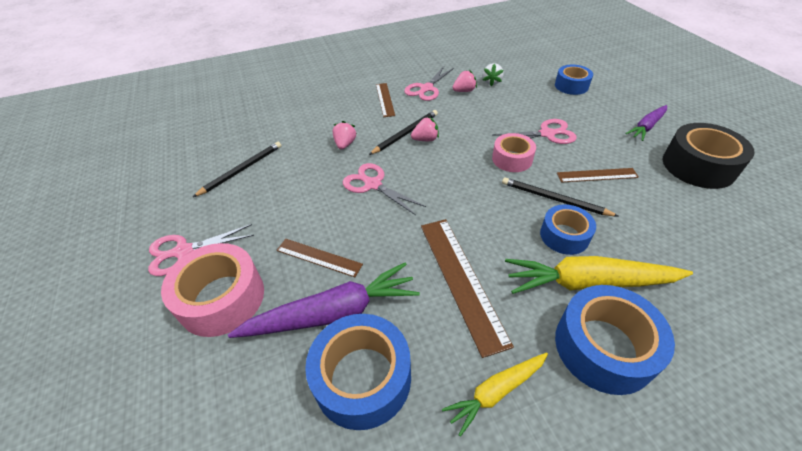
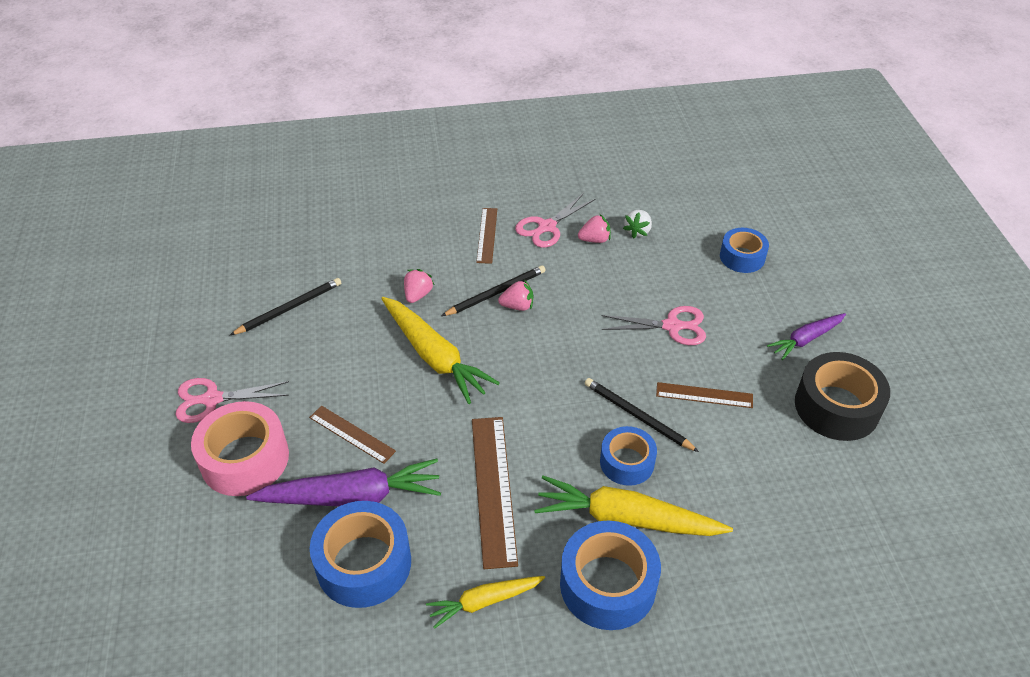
camera: 10 degrees right, 0 degrees up
(372, 184) = (434, 356): pink scissors -> yellow carrot
(512, 159) = (612, 354): pink tape -> none

